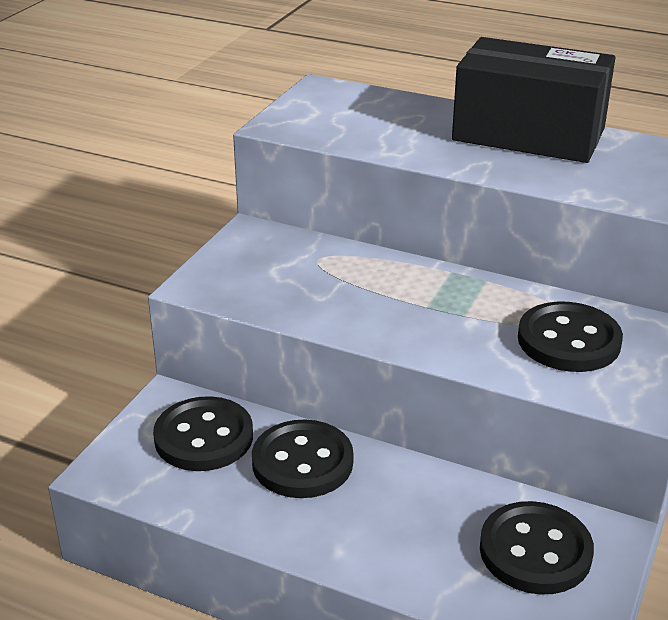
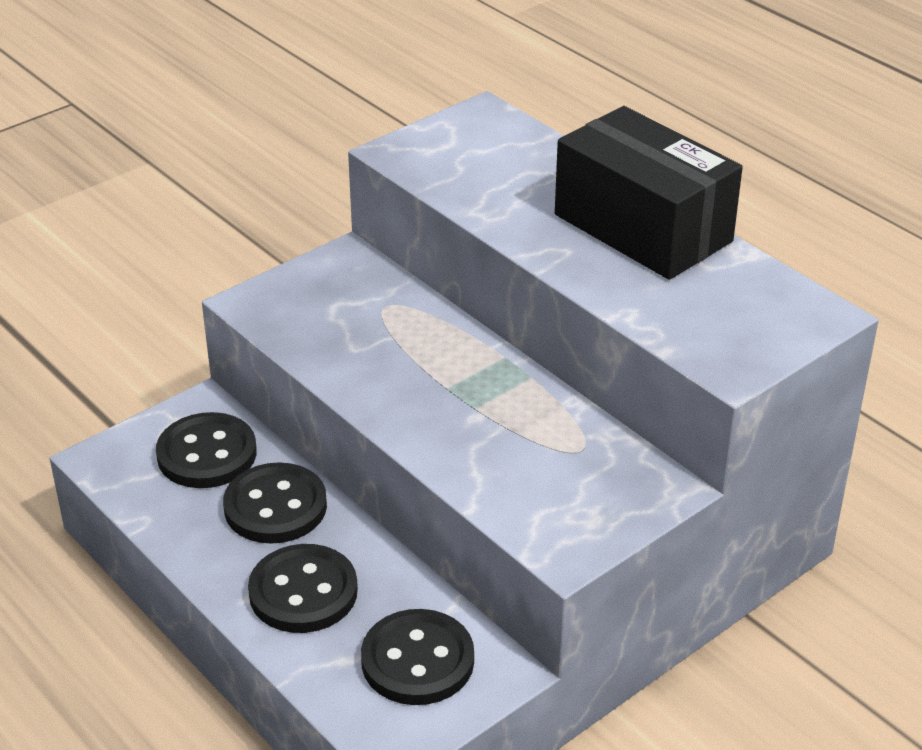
camera: 25 degrees right, 5 degrees up
(568, 340) = (552, 466): black button -> black button (303, 592)

